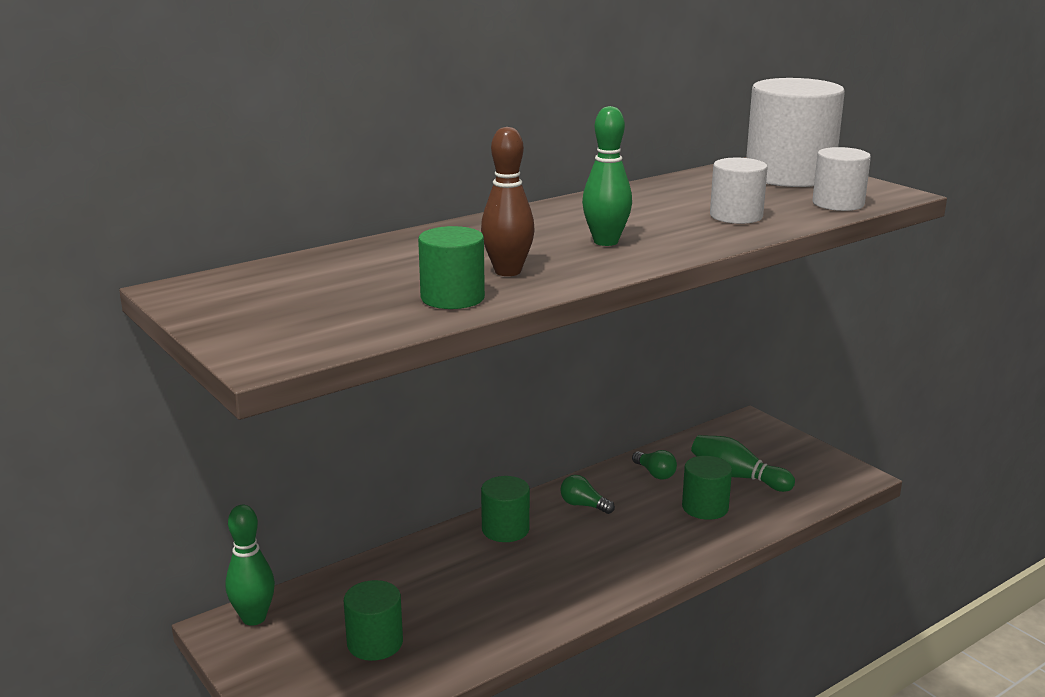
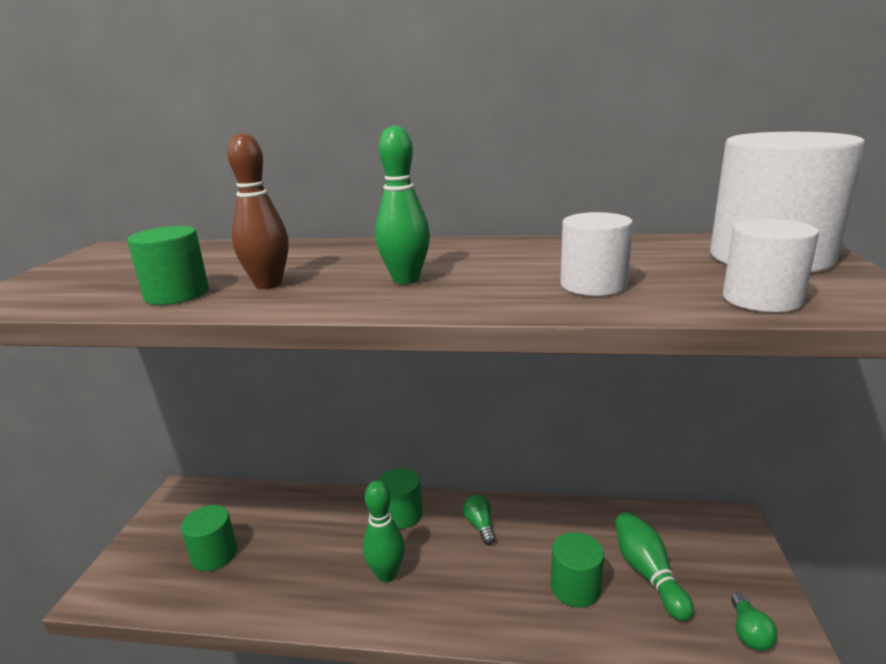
camera: 45 degrees right, 0 degrees up
(254, 618) = (198, 494): green bowling pin -> green bowling pin (386, 574)
(655, 473) = (574, 528): green light bulb -> green light bulb (749, 632)

